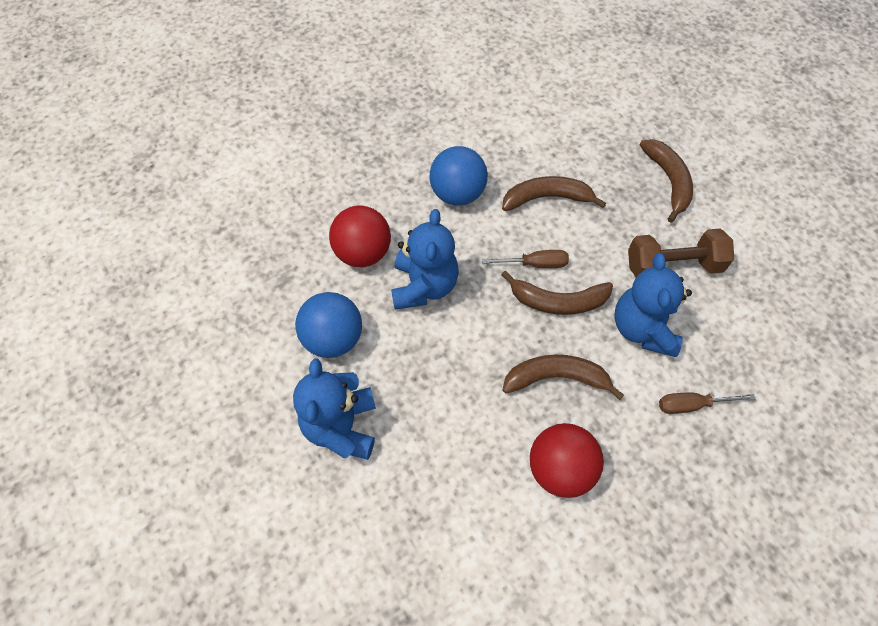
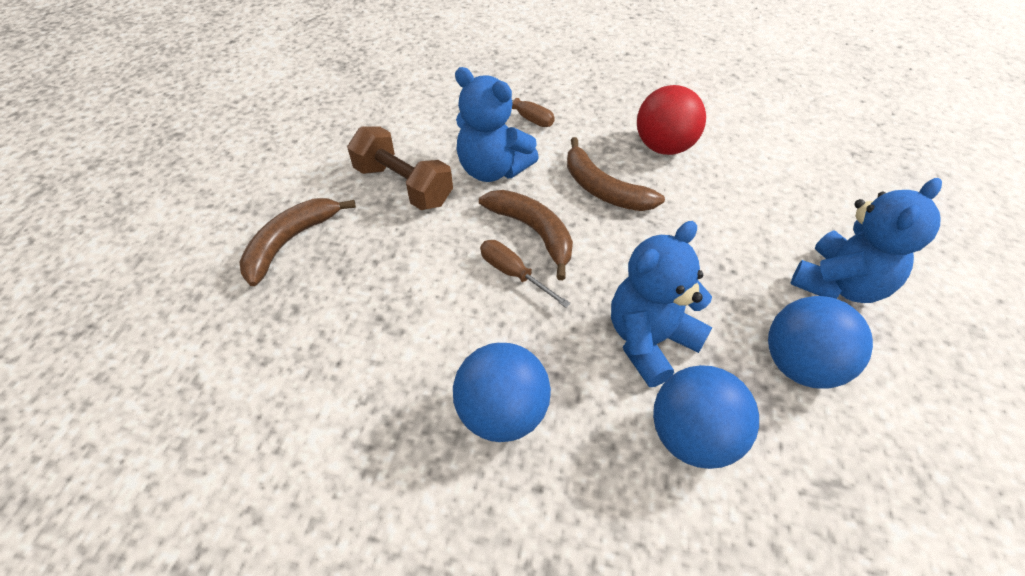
camera: 135 degrees left, 10 degrees down
(363, 253) = (692, 436): red ball -> blue ball
(547, 198) = (416, 322): brown banana -> none
(642, 328) = (493, 169): blue teddy bear -> blue teddy bear turned 75 degrees clockwise

